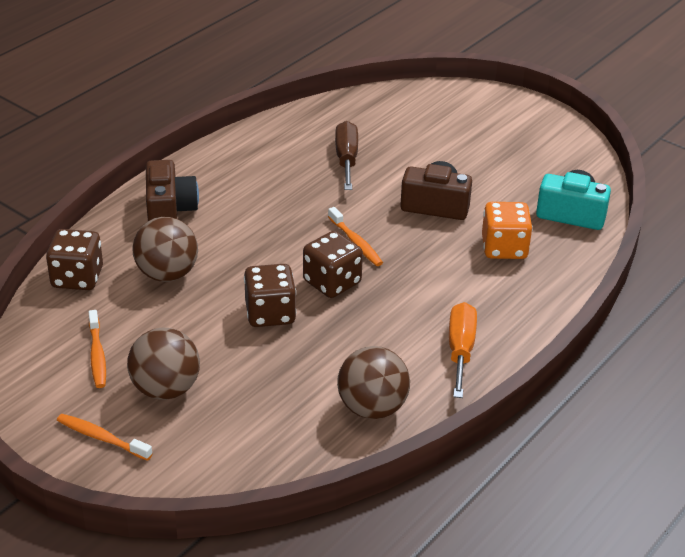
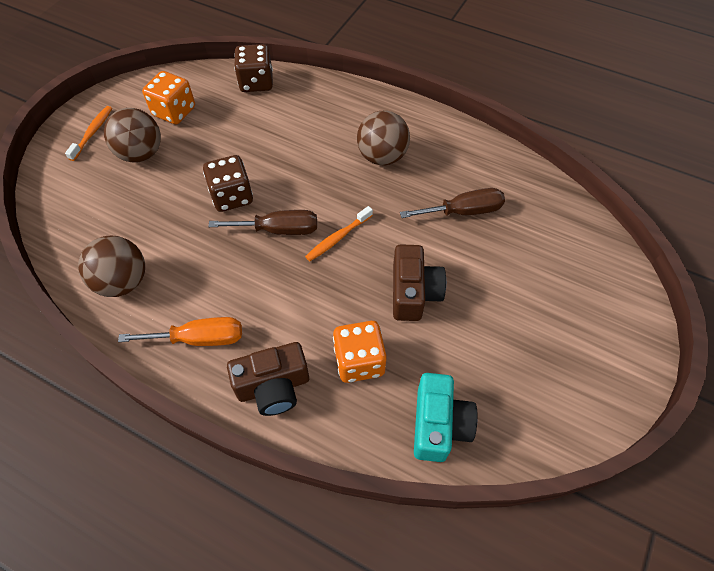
camera: 80 degrees right, 20 degrees up
(97, 355) = (174, 111): orange toothbrush -> orange dice
(167, 274) = (269, 127): brown ball -> brown ball (382, 157)
(170, 210) = (349, 112): brown camera -> brown camera (273, 387)
(332, 282) = (278, 230): brown dice -> brown screwdriver

